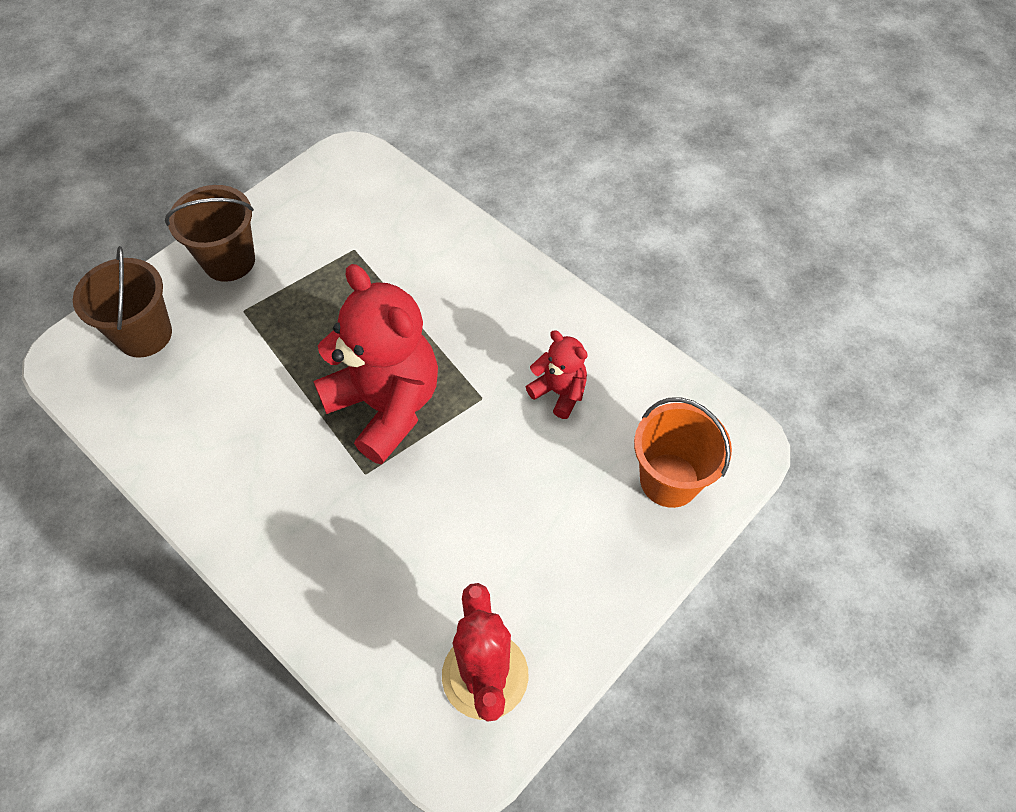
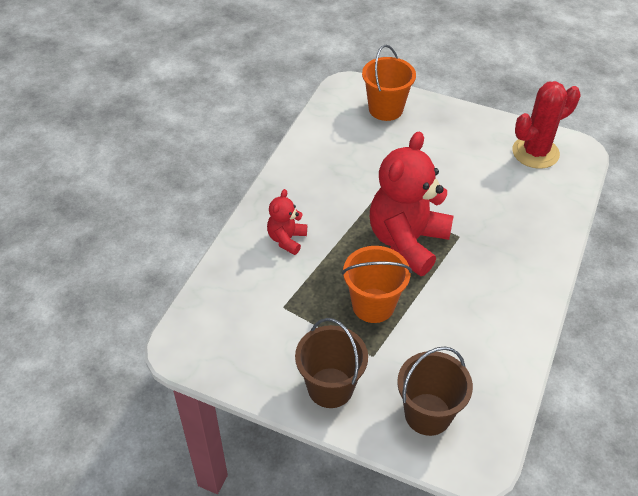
camera: 110 degrees left, 10 degrees down
(308, 333) = (373, 305): none -> orange bucket
(559, 392) = (353, 164): red teddy bear -> red teddy bear (287, 239)

